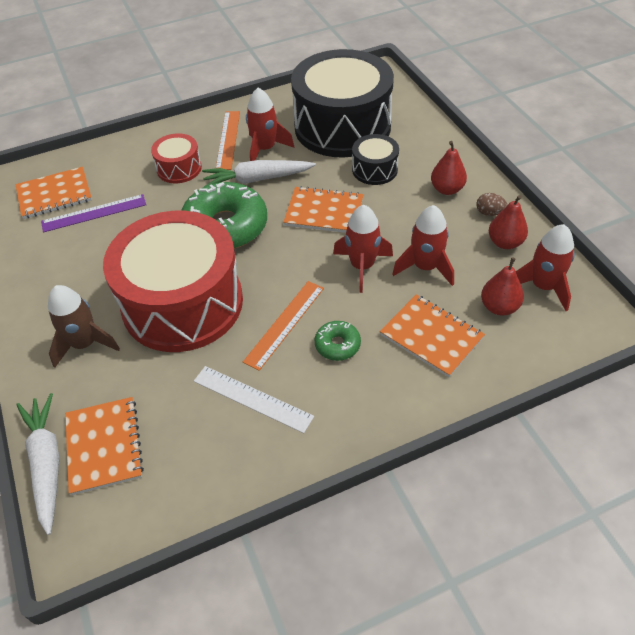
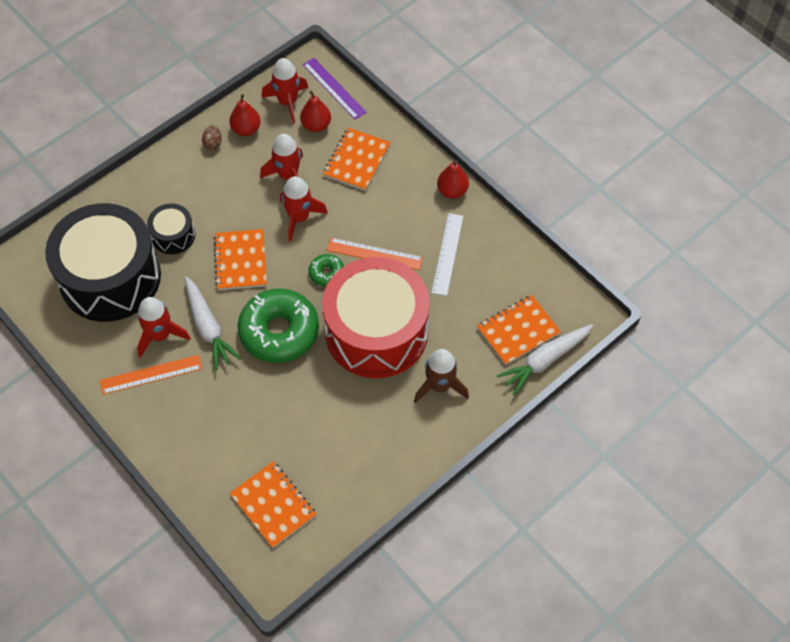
camera: 110 degrees left, 10 degrees up
(94, 213) = (290, 453): purple ruler -> purple ruler (334, 88)
(179, 168) = (207, 403): red drum -> none
(337, 345) = (383, 215): green donut -> green donut (326, 273)
(447, 189) = (189, 177): red pear -> red pear (452, 191)

